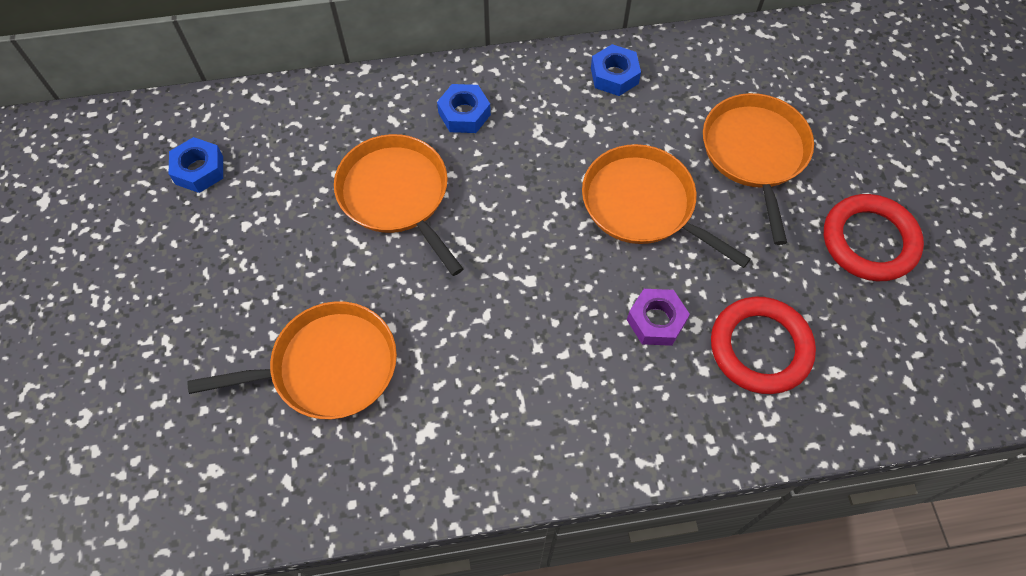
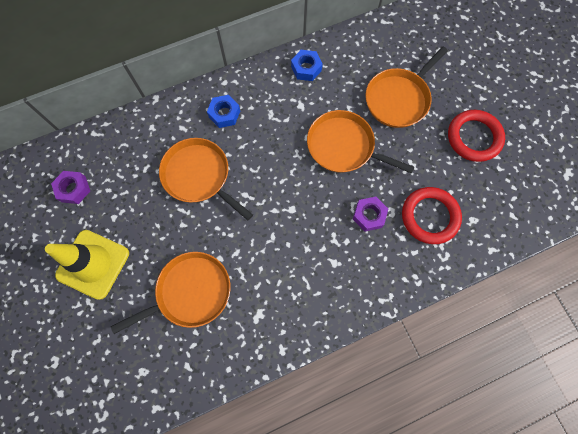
camera: 15 degrees left, 10 degrees up
(191, 286) = (93, 264): none -> yellow traffic cone
(199, 170) = (73, 189): blue nut -> purple nut
(755, 153) = (399, 99): orange pan -> orange pan turned 120 degrees counterclockwise

